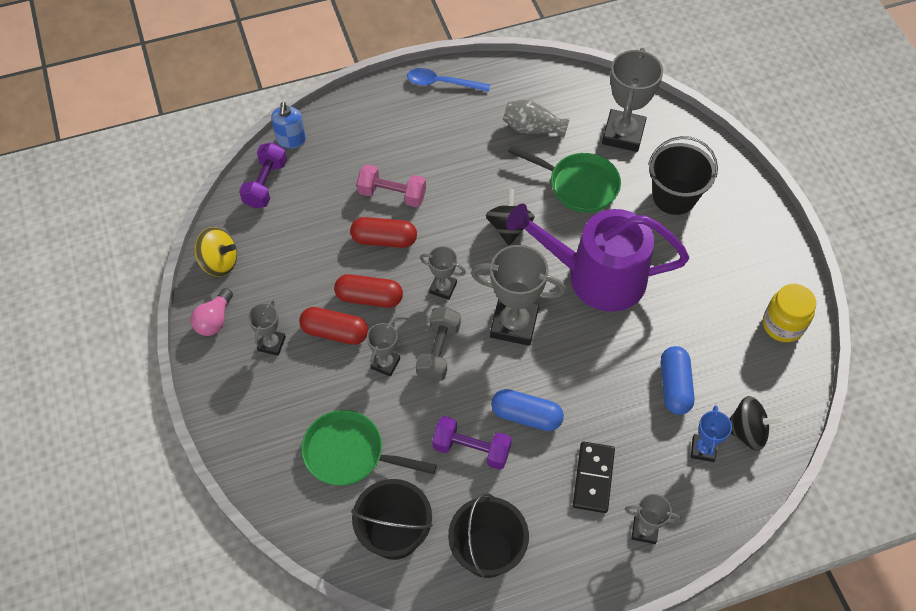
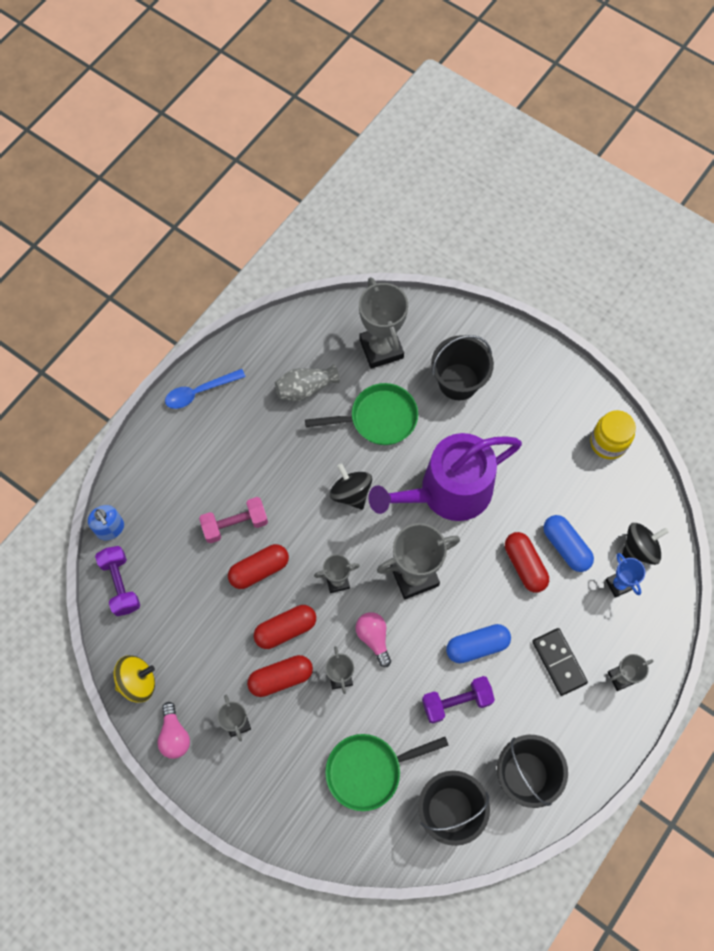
camera: 35 degrees left, 10 degrees up
(438, 351) = (374, 638): grey dumbbell -> pink light bulb
(623, 377) = (524, 565): none -> red capsule

